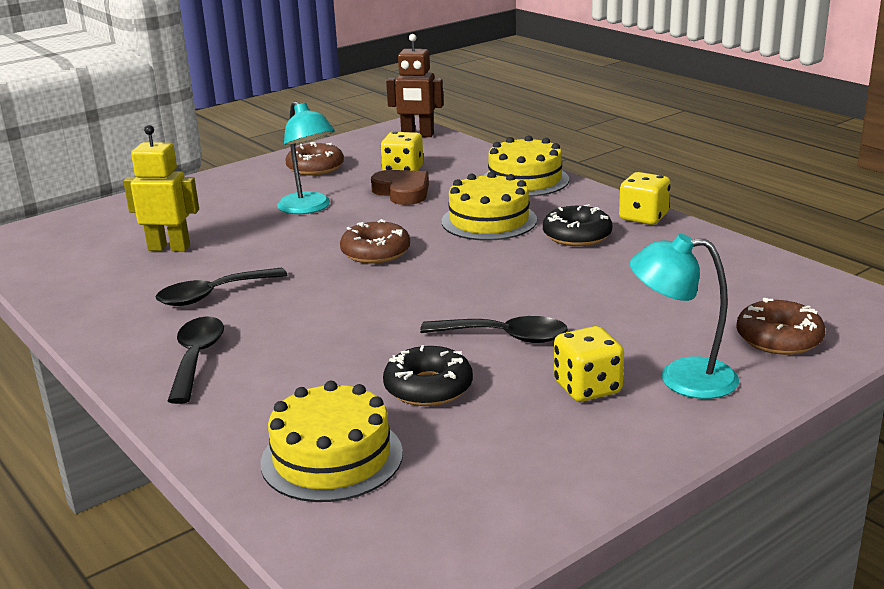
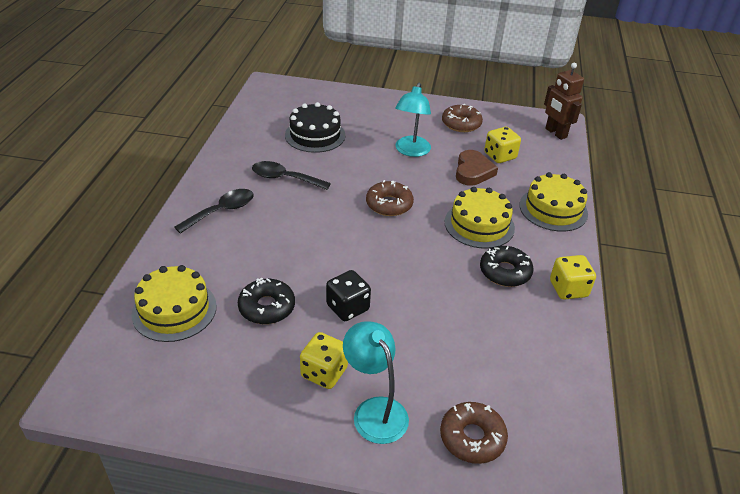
camera: 45 degrees right, 15 degrees up
(169, 248) = (315, 135): yellow robot -> black cake
(505, 337) = (347, 307): black spoon -> black dice

